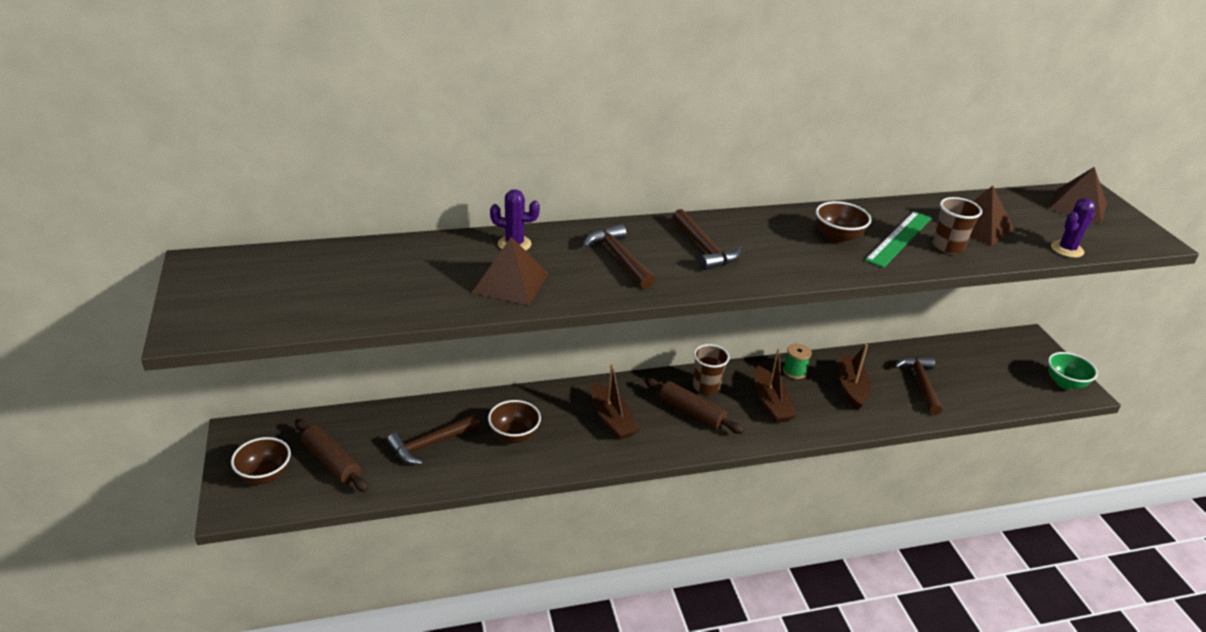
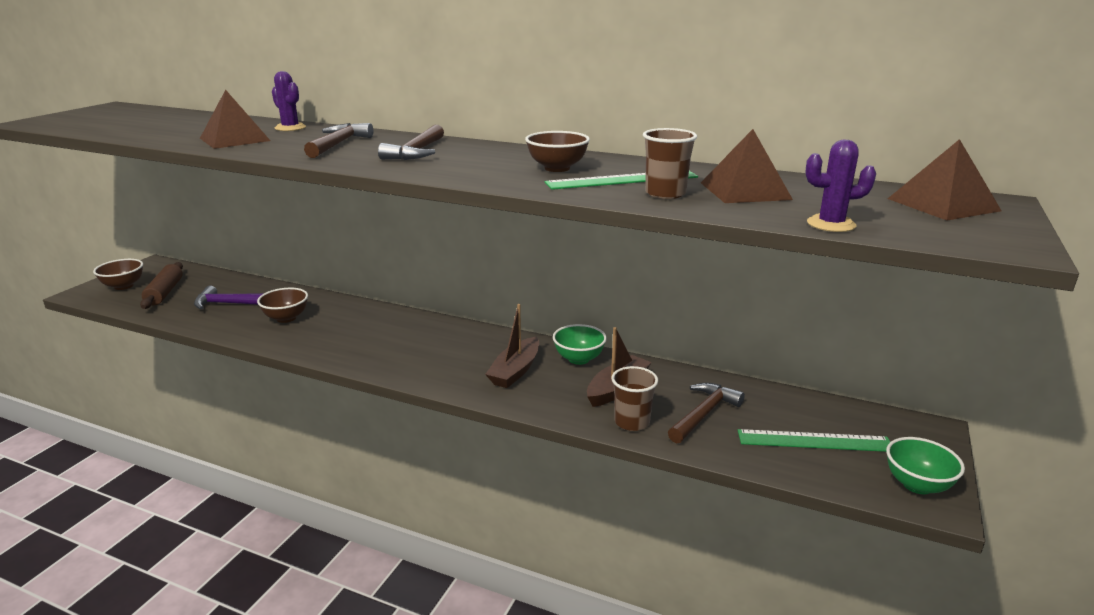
camera: 40 degrees right, 10 degrees down
(430, 444) = (230, 304): brown hammer -> purple hammer
(611, 419) = (367, 333): brown boat -> none
(691, 413) = (435, 352): brown rolling pin -> none
(706, 386) = (479, 341): brown cup -> brown cup (632, 422)
(794, 371) = (579, 359): green spool -> green bowl
(993, 376) = (814, 441): none -> green ruler

